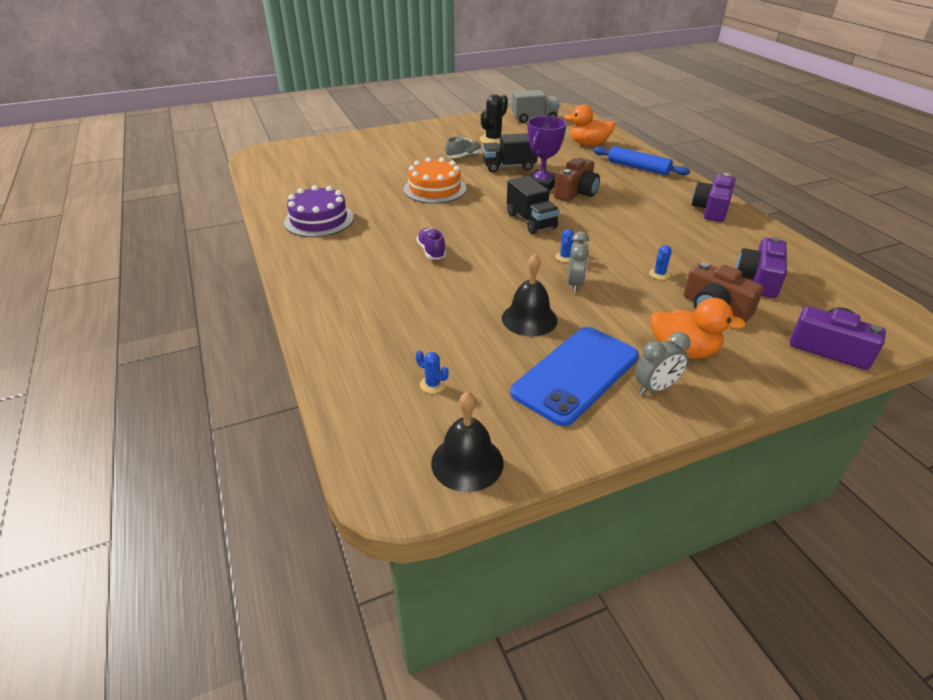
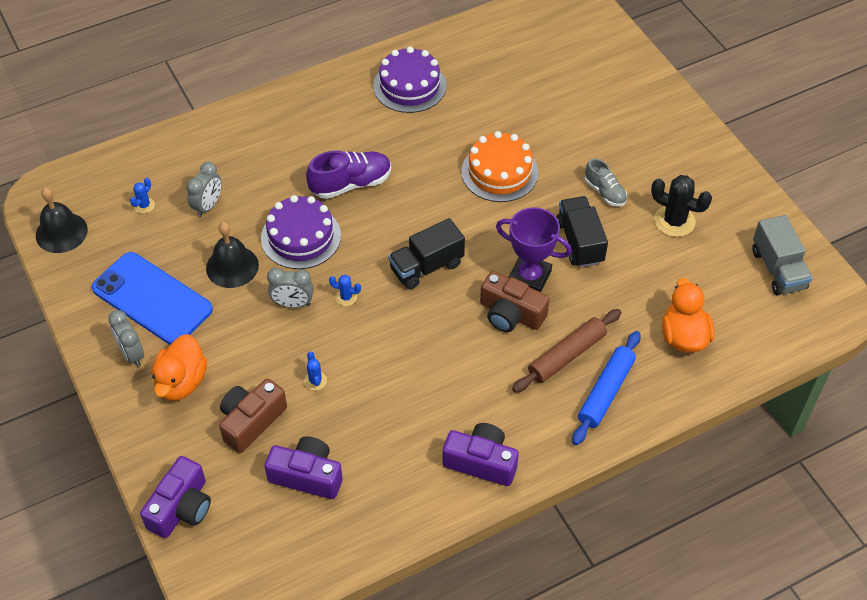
camera: 85 degrees right, 15 degrees up
(431, 251) = (351, 184): purple shoe -> purple shoe, size x1.60
(443, 335) = (208, 206): none -> grey clock
(493, 278) = (301, 237): none -> purple cake
(611, 177) = (567, 356): none -> brown rolling pin
(659, 274) = (315, 381): blue cactus -> blue cactus turned 45 degrees clockwise

